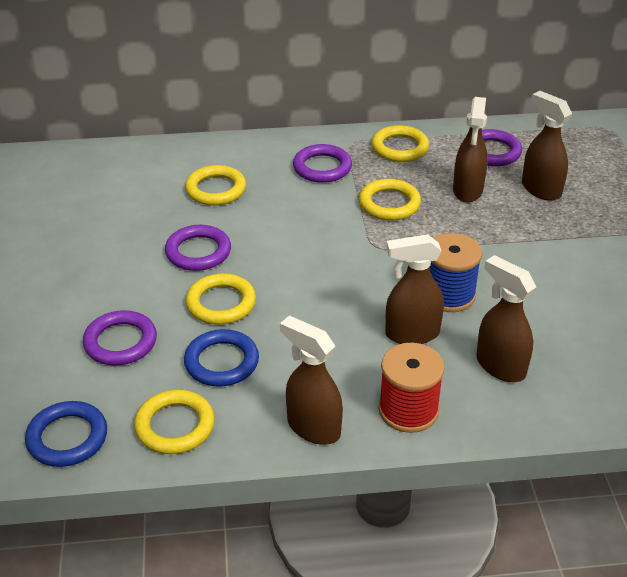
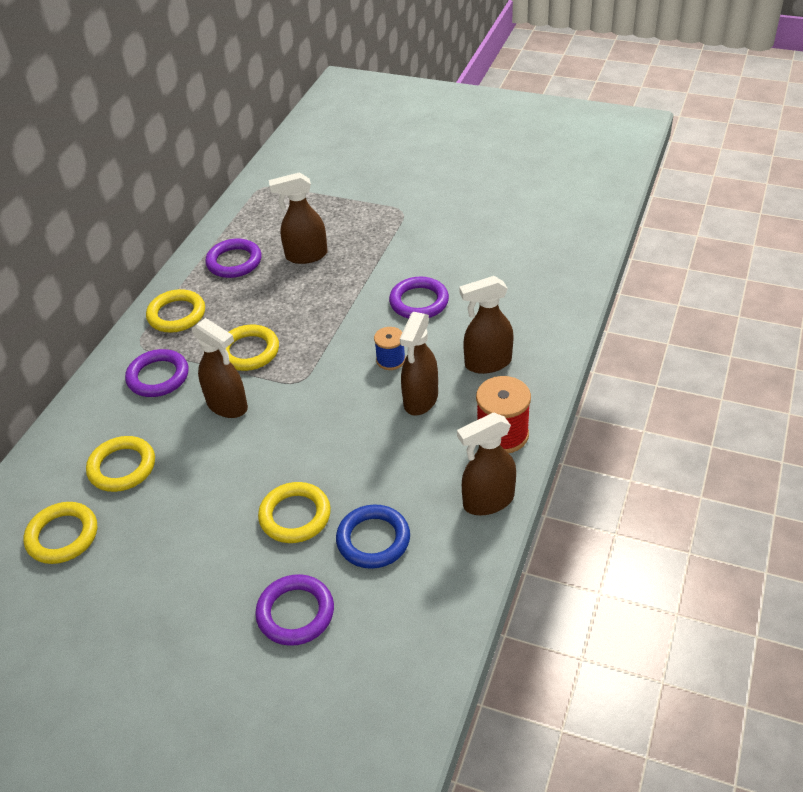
camera: 60 degrees left, 5 degrees up
(67, 438) = (400, 692): blue ring -> none
(175, 426) = (432, 599): yellow ring -> yellow ring (62, 536)
(198, 252) = (208, 511): purple ring -> purple ring (419, 302)
(449, 295) = (391, 360): blue spool -> blue spool, size x0.61
(467, 191) = (272, 297): brown spray bottle -> brown spray bottle (227, 406)

